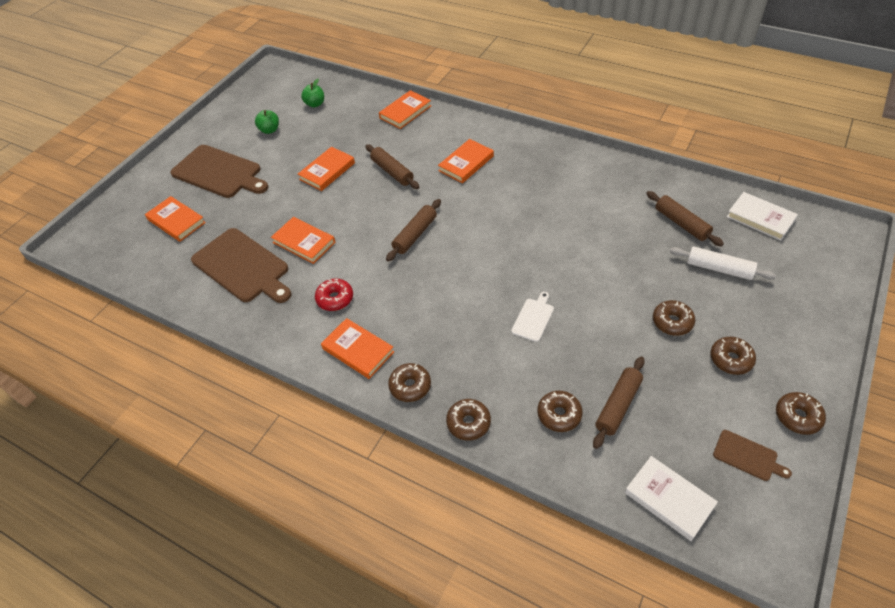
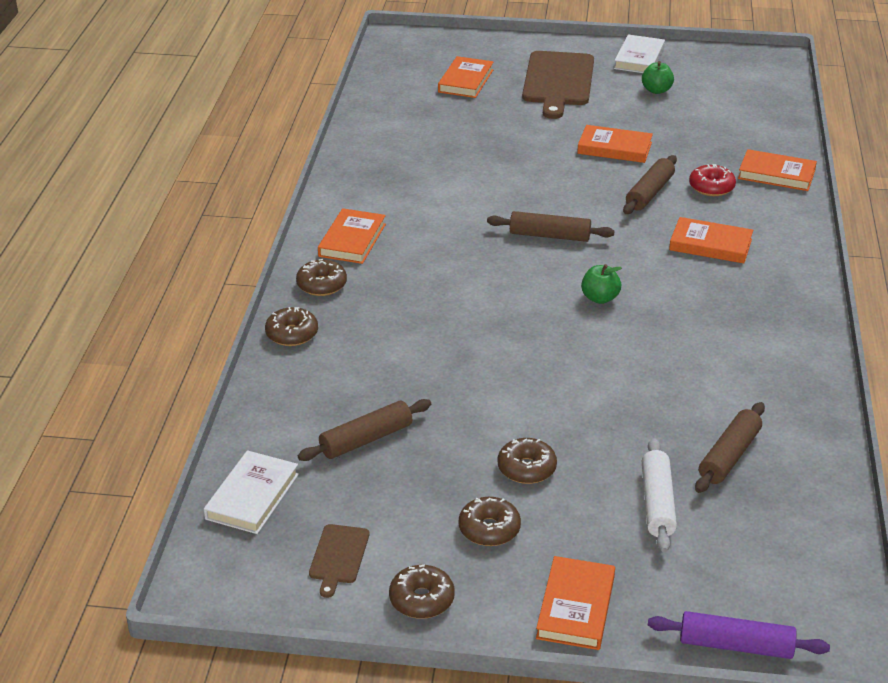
camera: 65 degrees right, 15 degrees down
(242, 267) = (426, 139): brown cutting board -> none
(304, 242) = (486, 165): orange book -> orange book (576, 607)
(315, 104) = (733, 106): green apple -> green apple (600, 298)
(335, 299) = (415, 207): red donut -> red donut (711, 187)
(533, 318) = (467, 352): white cutting board -> none
(559, 415) = (332, 396): brown donut -> none
(618, 405) = (366, 439): brown rolling pin -> brown rolling pin turned 45 degrees counterclockwise
(760, 218) = (801, 538): white book -> white book (639, 58)
(847, 274) = (736, 645): none -> purple rolling pin

